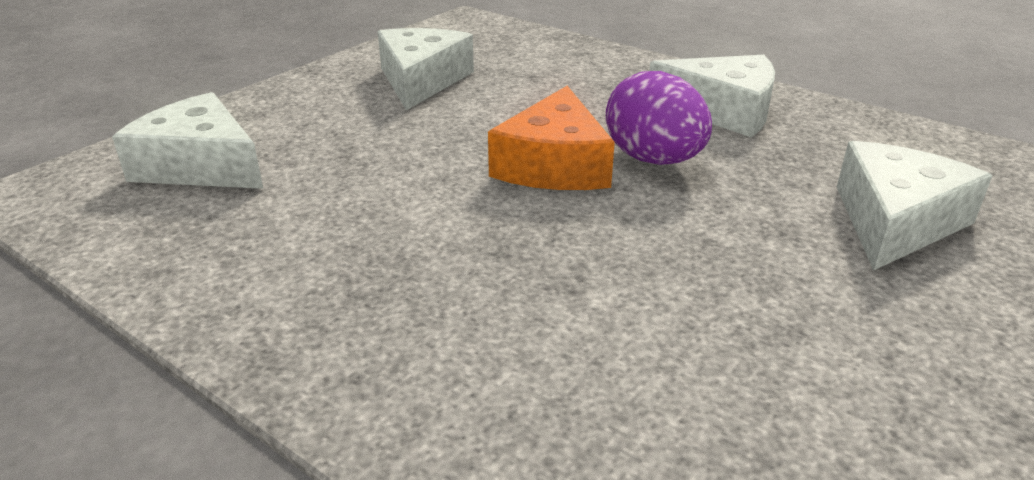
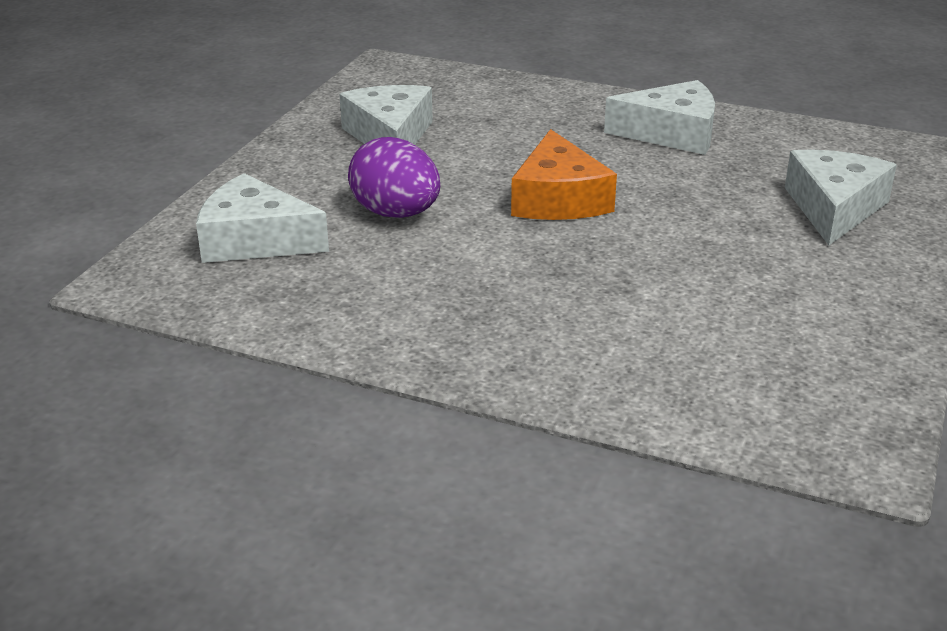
camera: 15 degrees left, 0 degrees up
(654, 160) = (636, 184): purple egg -> purple egg (396, 213)

